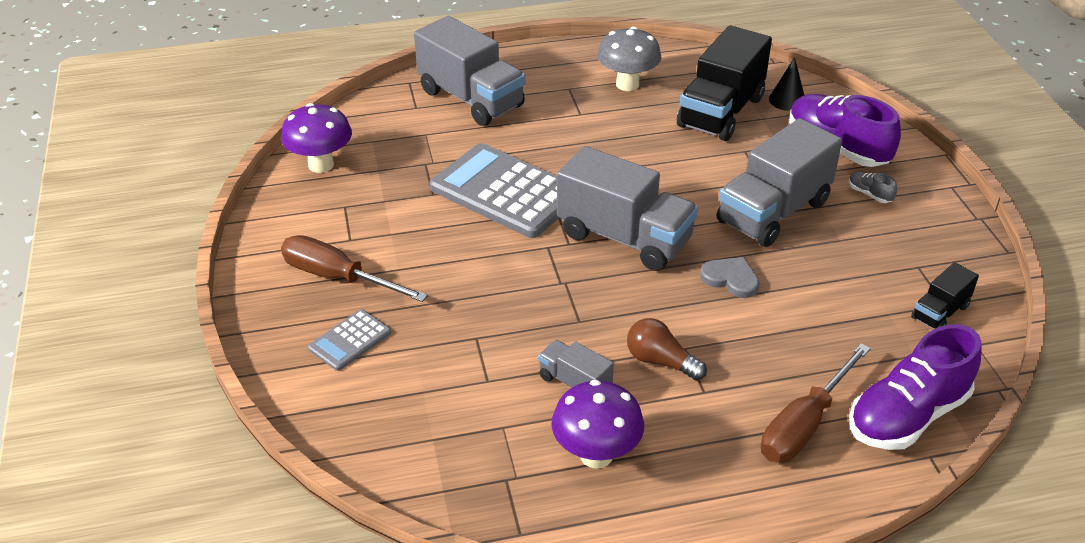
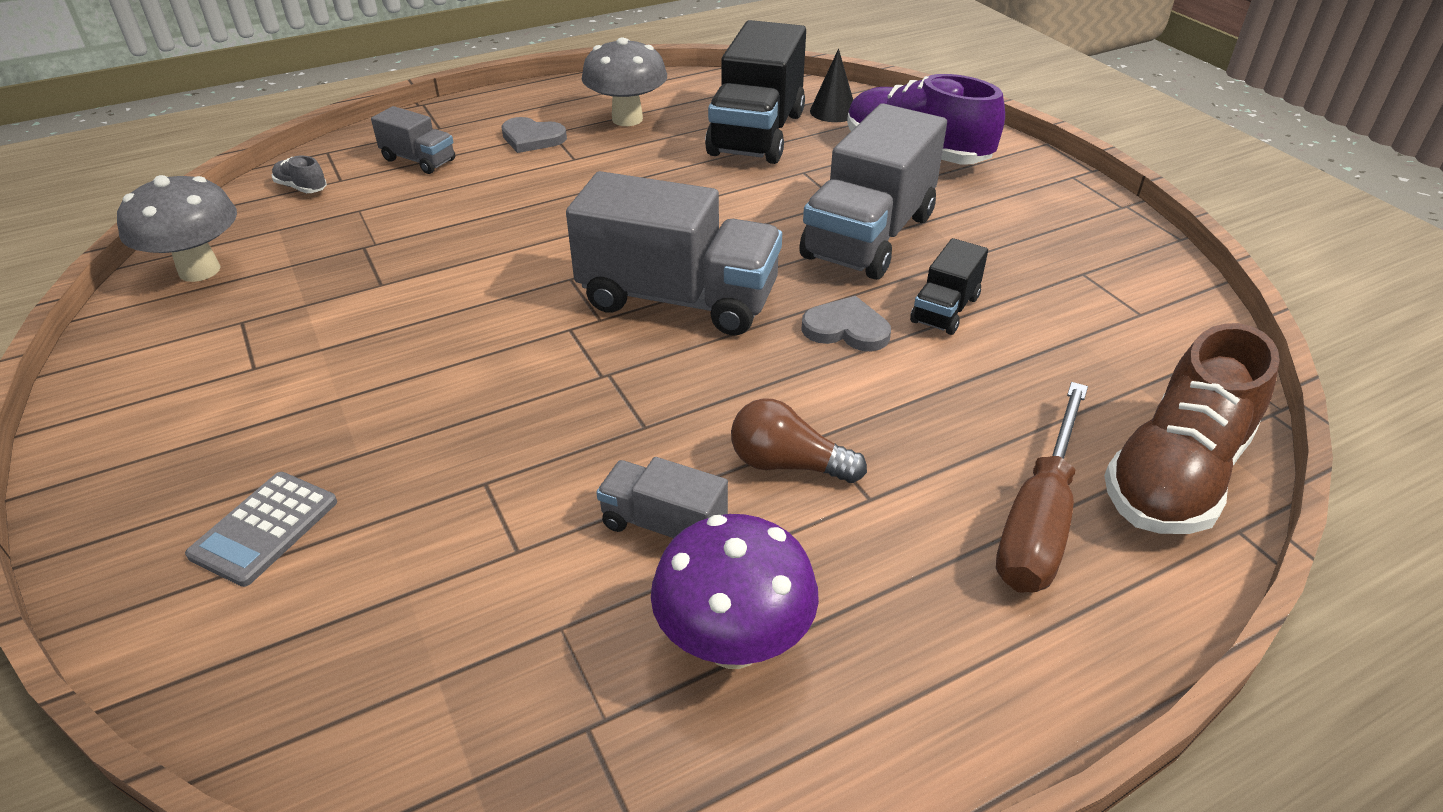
camera: 15 degrees left, 0 degrees up
(321, 165) = (199, 270): purple mushroom -> grey mushroom
(338, 277) = (236, 428): brown screwdriver -> none
(471, 99) = (419, 160): grey truck -> grey truck, size x0.49
(505, 192) = (490, 266): grey calculator -> none
(554, 91) = (532, 138): none -> grey heart
(869, 194) = (980, 198): grey shoe -> grey shoe (301, 188)
(907, 416) = (1175, 475): purple shoe -> brown shoe
(940, 312) = (1140, 325): black truck -> black truck (945, 310)

